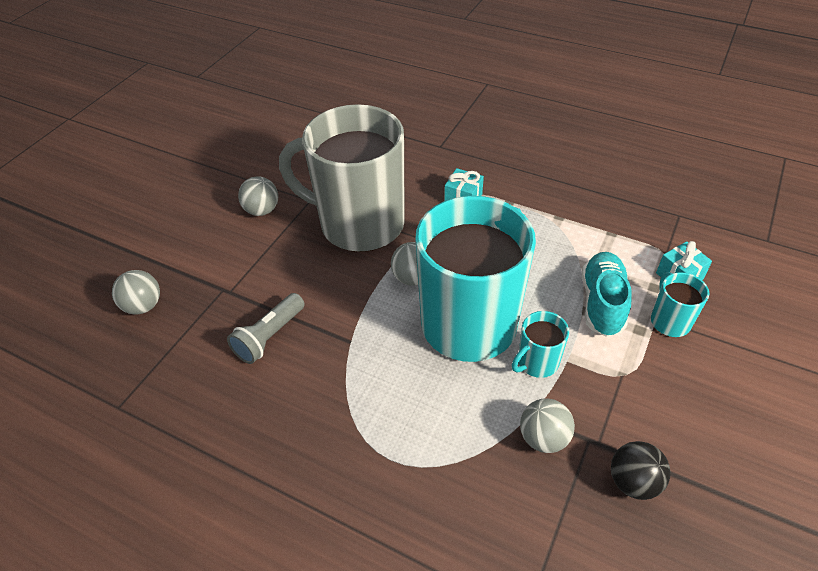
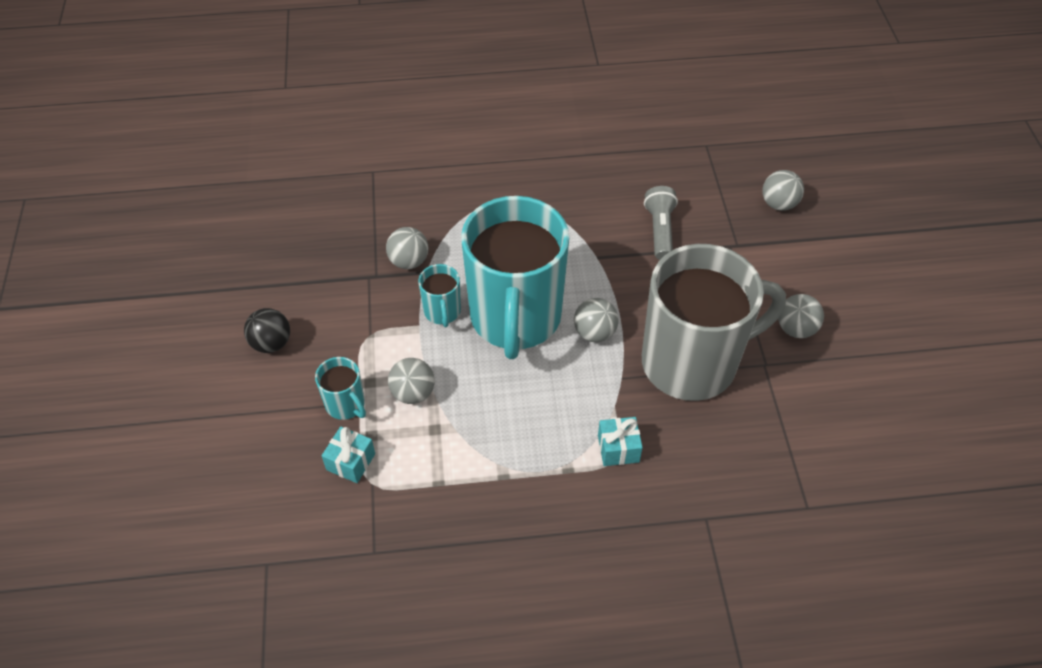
camera: 145 degrees right, 5 degrees up
(537, 362) = (442, 312): turquoise mug -> turquoise mug turned 150 degrees clockwise
(602, 303) = (413, 393): turquoise shoe -> grey ball
(633, 482) = (335, 264): black ball -> black ball (271, 343)

